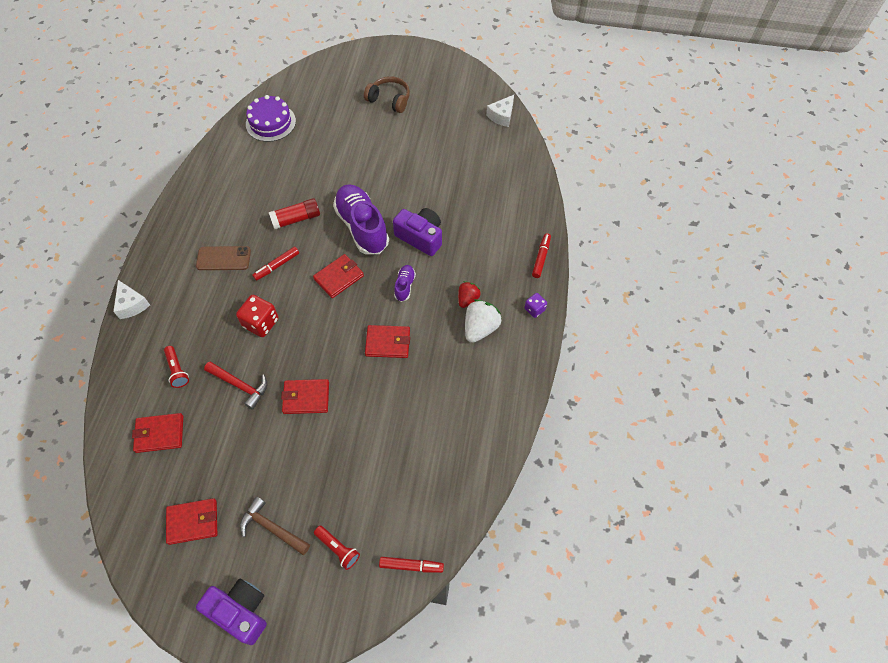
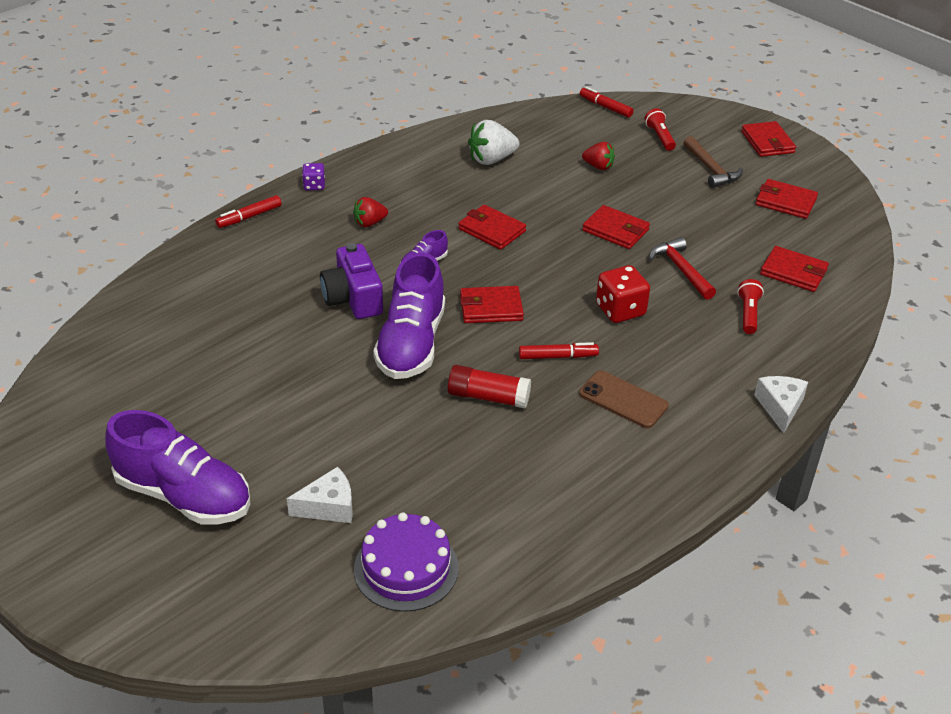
camera: 145 degrees left, 20 degrees down
(240, 611) = (767, 142): purple camera -> red wallet
(363, 467) = (598, 166): none -> red strawberry
(389, 100) = (183, 495): brown headphones -> purple shoe
(480, 328) = (385, 198): white strawberry -> white strawberry (491, 159)
(502, 116) = (68, 377): white cheese -> white cheese (328, 506)

